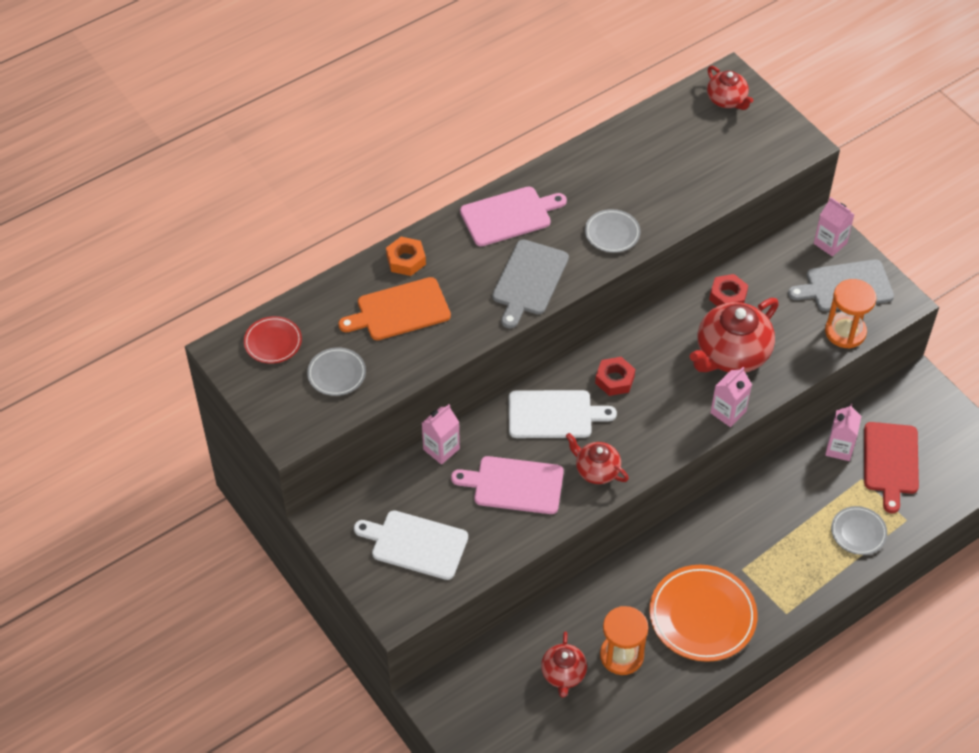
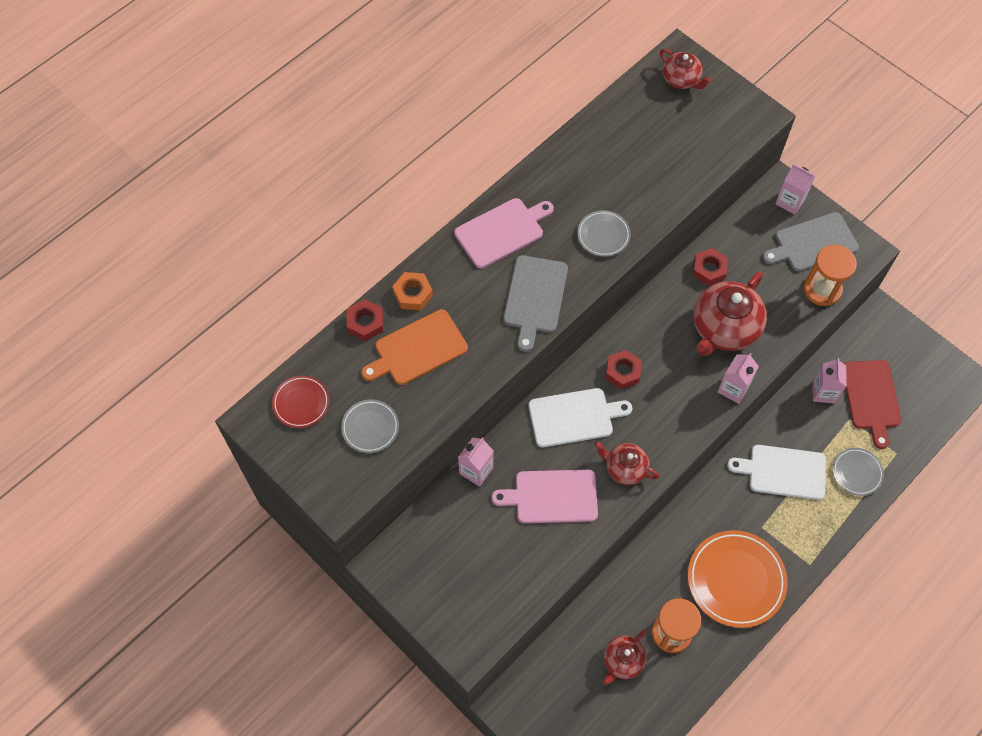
camera: 10 degrees left, 10 degrees up
(352, 279) = (365, 323): none -> red nut
(416, 544) = (472, 574): white cutting board -> white cutting board (783, 471)
(563, 674) = (622, 661): red teapot -> red teapot turned 45 degrees clockwise

